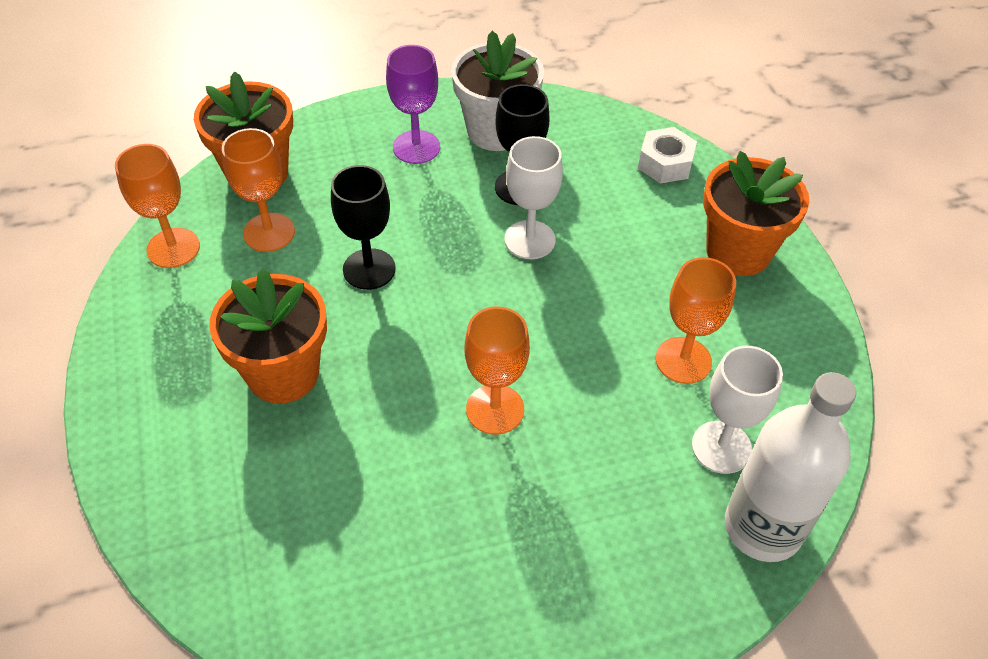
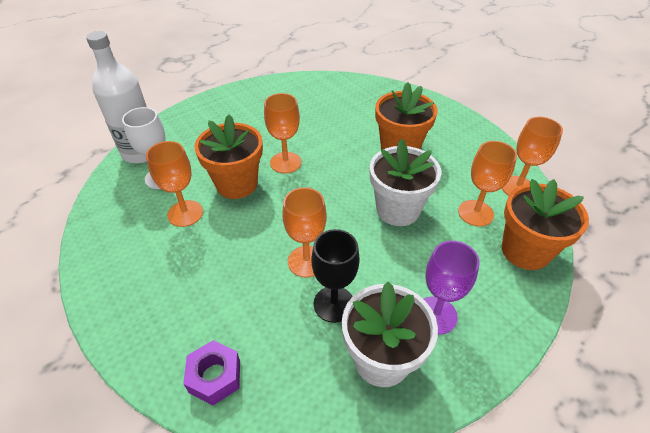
camera: 160 degrees right, 5 degrees down
(369, 269) = (398, 210): black goblet -> white flower pot
(530, 240) = (306, 261): white goblet -> orange goblet
(665, 163) = (215, 376): white nut -> purple nut
(738, 251) = (146, 302): orange flower pot -> orange flower pot (236, 184)

